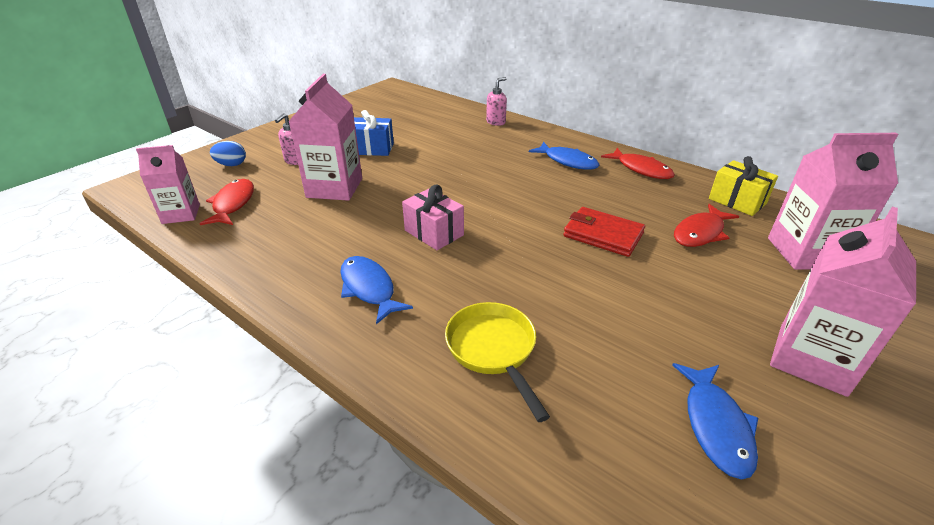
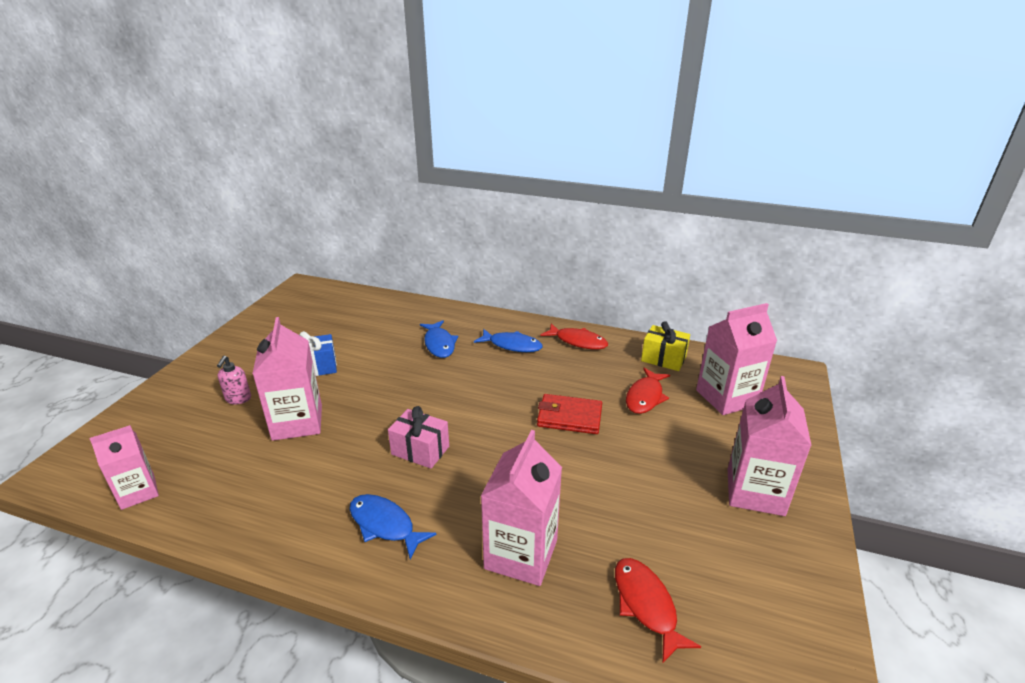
camera: 20 degrees left, 5 degrees down
(231, 165) = (165, 418): blue egg -> none
(233, 204) = (193, 466): red fish -> red fish (646, 605)
(493, 350) = (521, 554): yellow pan -> pink carton
(496, 122) = (428, 312): pink soap dispenser -> none
(715, 426) = (708, 567): blue fish -> blue fish (439, 344)

